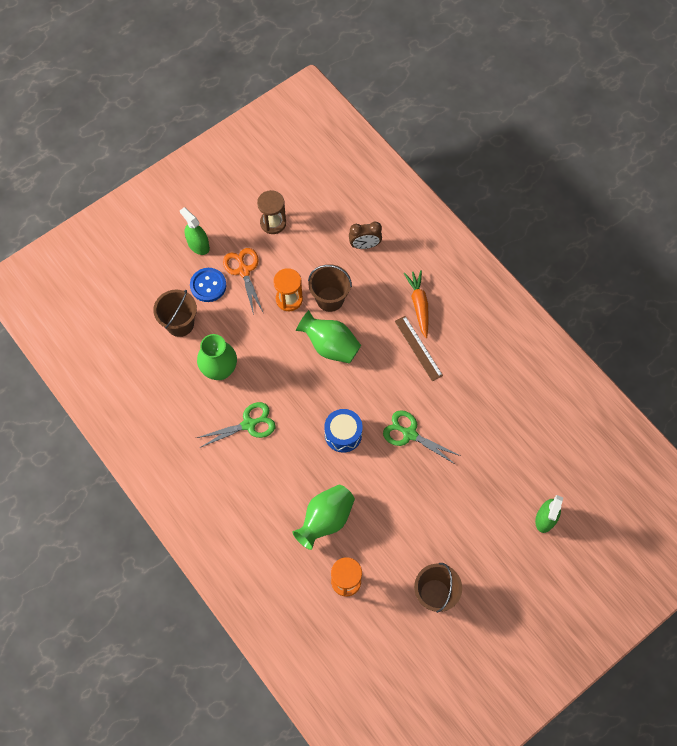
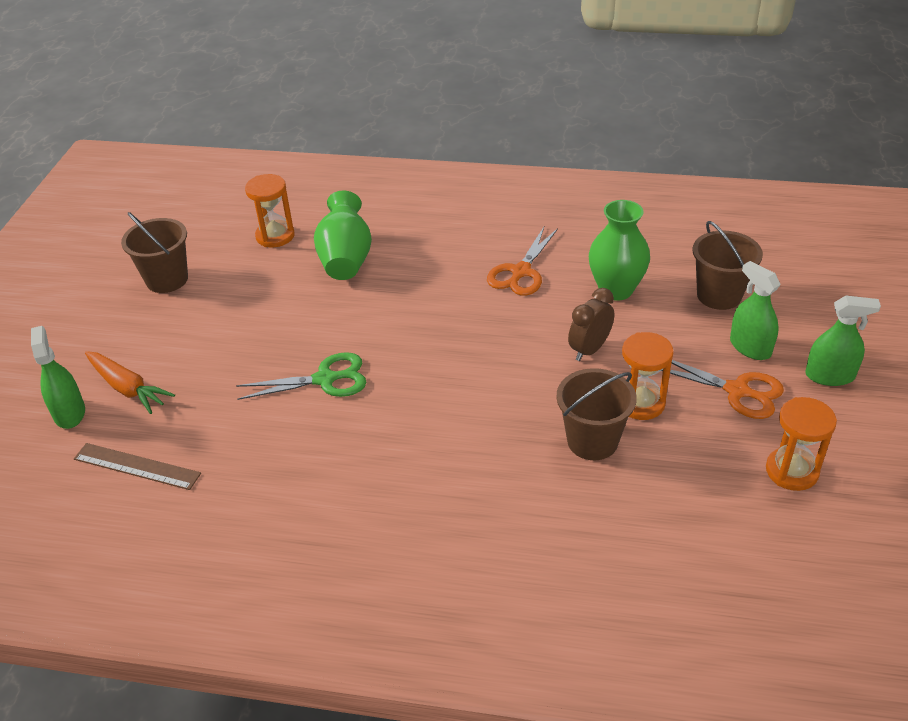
camera: 140 degrees right, 25 degrees down
(208, 285) = (750, 347): blue button -> green spray bottle
(248, 424) = (521, 272): green scissors -> orange scissors
(273, 223) = (791, 471): brown hourglass -> orange hourglass
(330, 346) = (525, 394): green vase -> none
(343, 434) = (406, 329): blue drum -> none
(365, 245) = (636, 544): brown clock -> brown clock (589, 349)
(418, 348) = (408, 472): brown ruler -> brown ruler (137, 466)
(419, 305) = (464, 525): orange carrot -> orange carrot (127, 388)

